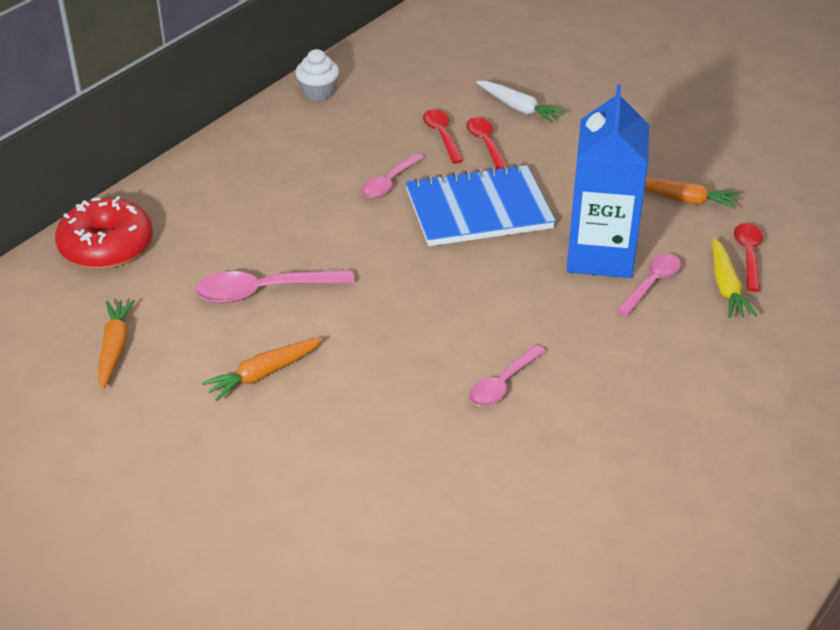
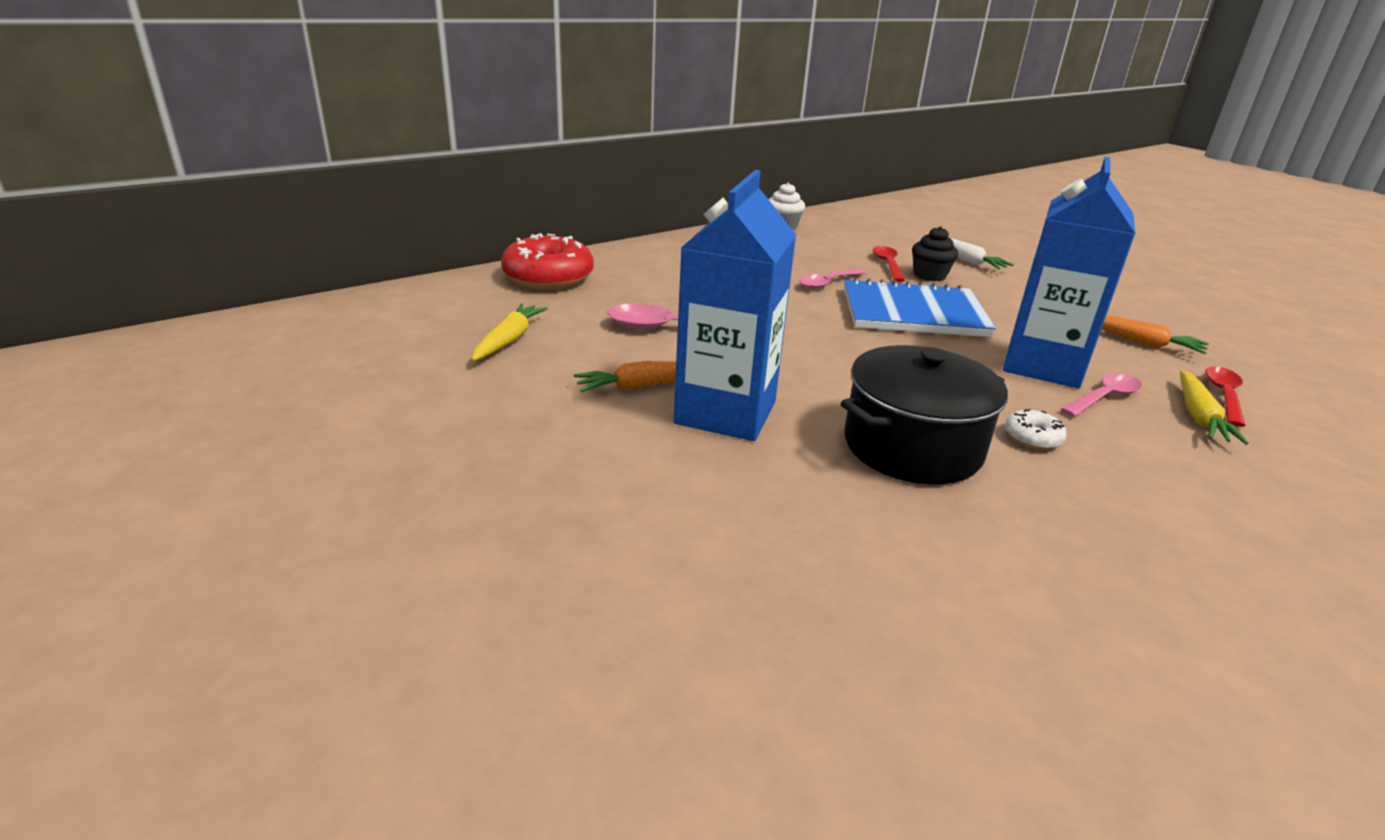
camera: 15 degrees right, 10 degrees down
(115, 348) = (509, 340): orange carrot -> yellow carrot
(344, 387) = (725, 412): none -> blue carton
(485, 144) = (929, 275): red spoon -> black cupcake
(502, 384) = (912, 446): pink spoon -> black pot
(595, 349) = (1032, 438): none -> white donut

